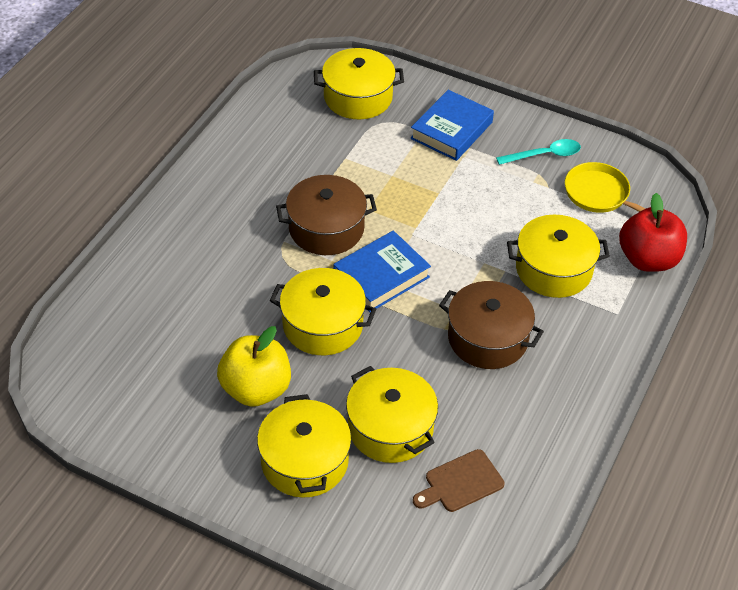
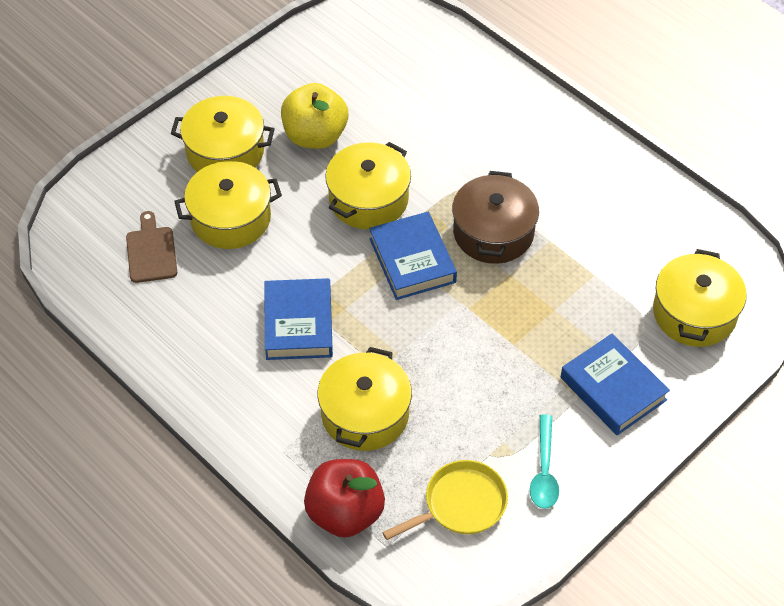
camera: 110 degrees right, 5 degrees up
(487, 338) = (298, 324): brown pot -> blue book

